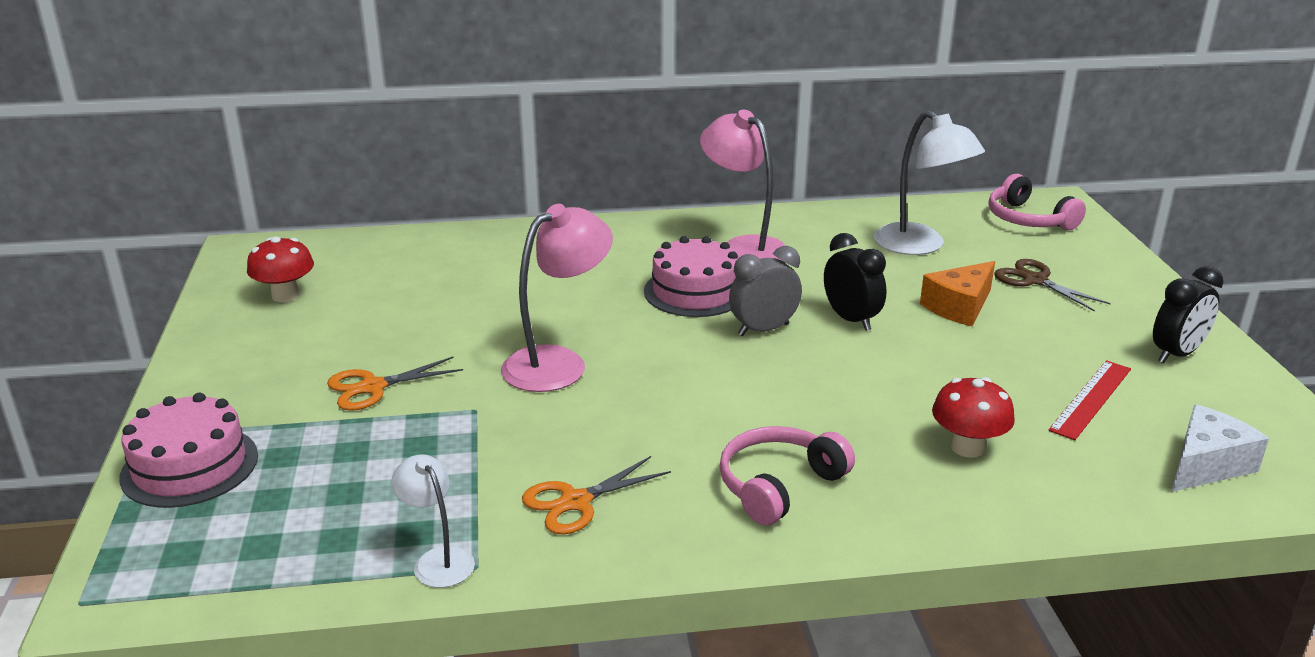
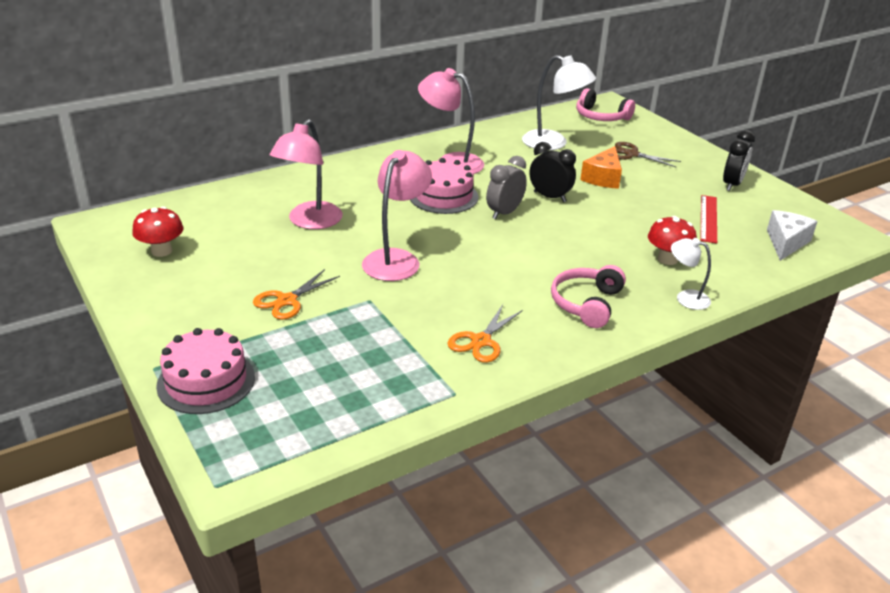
camera: 25 degrees left, 5 degrees up
(438, 560) = (428, 396): white lamp -> white lamp (686, 298)
(489, 293) = (309, 222): none -> pink lamp

